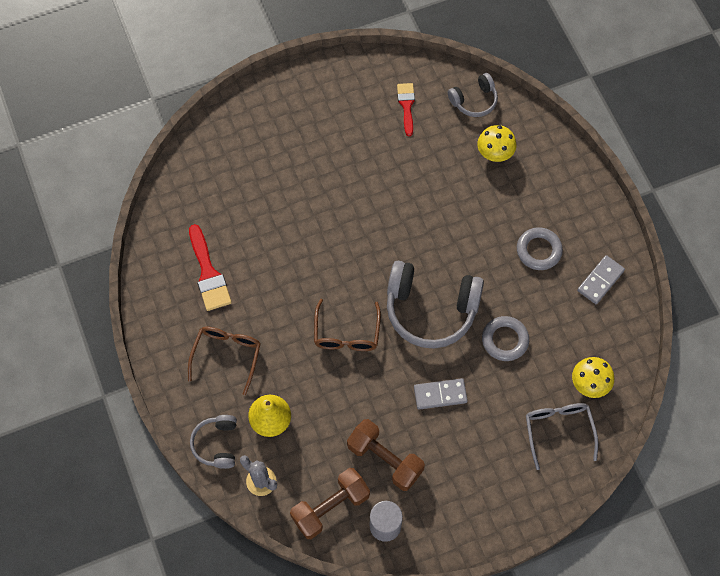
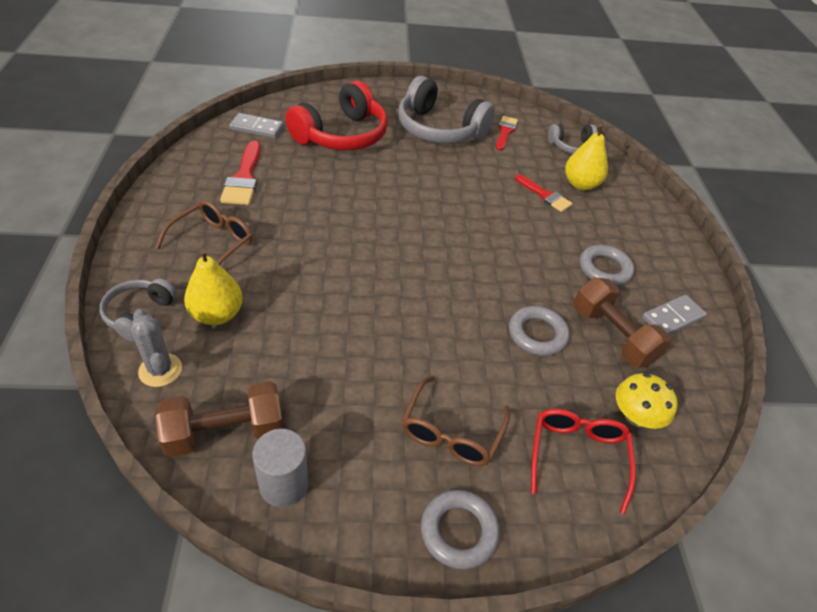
camera: 15 degrees right, 20 degrees down
(261, 179) = (342, 135): none -> red headphones
(346, 333) = (354, 268): brown glasses -> brown glasses (451, 432)
(385, 459) = (328, 404): brown dumbbell -> brown dumbbell (612, 336)
(431, 309) = (460, 278): grey headphones -> grey headphones (439, 129)
(440, 395) = (434, 360): grey domino -> grey domino (257, 128)
(468, 181) = (545, 195): none -> red brush
(495, 152) = (581, 184): yellow mushroom -> yellow pear
(501, 511) = (458, 531): none -> grey ring
(558, 430) = (577, 456): grey glasses -> red glasses

